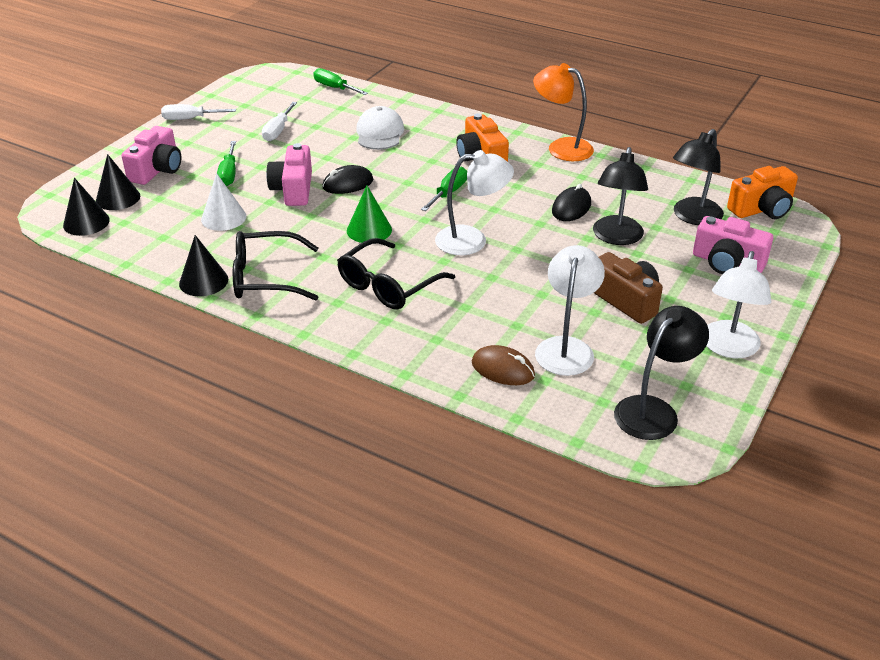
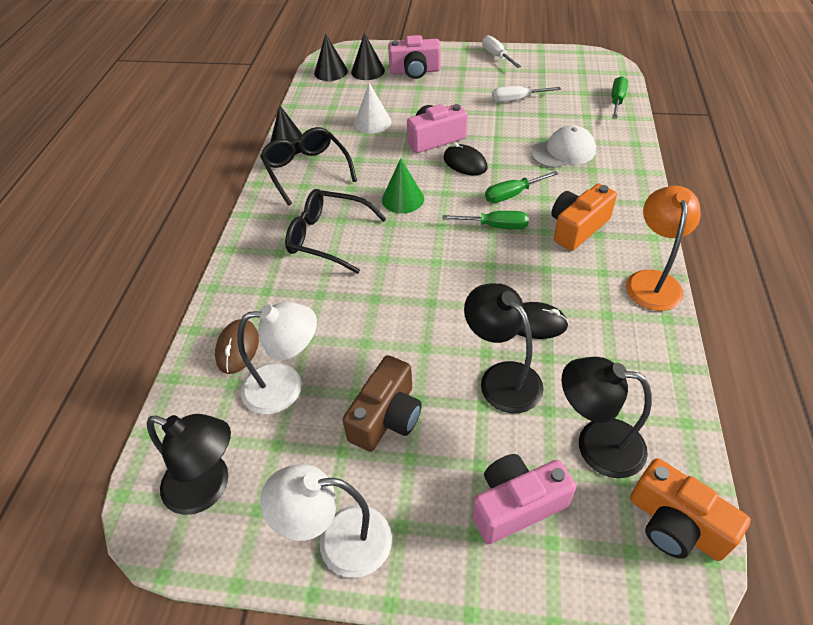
camera: 70 degrees right, 10 degrees up
(229, 174) = (433, 102): green screwdriver -> green screwdriver (512, 194)
(472, 240) = (426, 267): white lamp -> none
(616, 237) = (501, 378): black lamp -> black lamp turned 60 degrees clockwise
(727, 263) = (516, 505): pink camera -> pink camera turned 60 degrees clockwise

